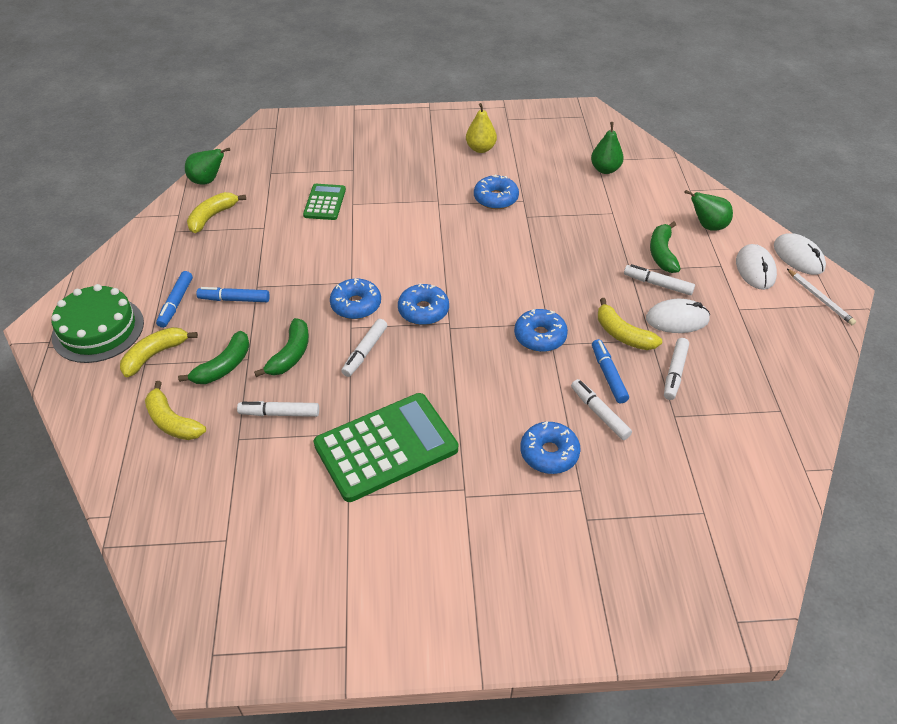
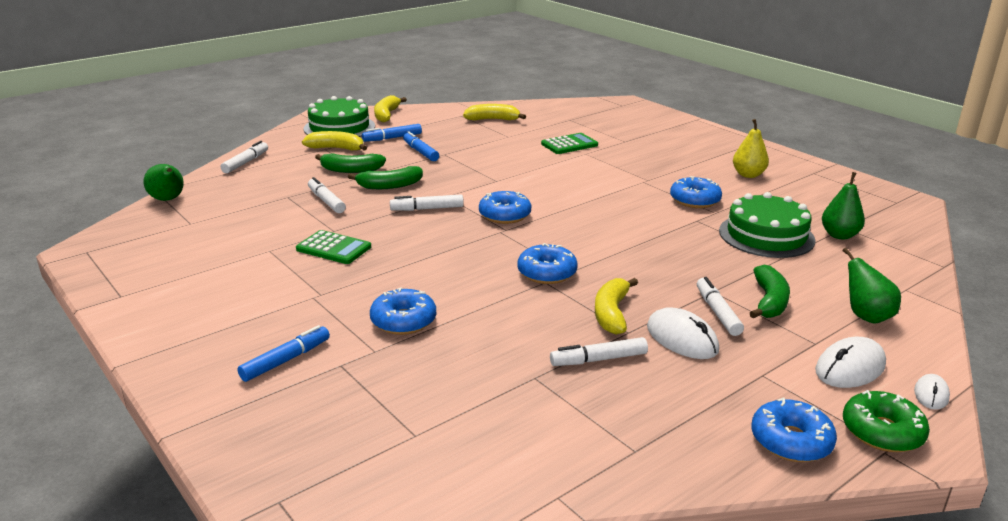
camera: 55 degrees right, 20 degrees down
(172, 422) = (281, 173): yellow banana -> yellow banana (386, 115)
(207, 181) = (526, 107): green pear -> green pear (168, 199)
(356, 305) = (473, 190): blue donut -> blue donut (791, 441)
(386, 447) = (334, 248): green calculator -> green calculator, size x0.53
(577, 200) = (766, 235): none -> green cake
(599, 413) = (485, 332): white marker -> white marker (246, 162)
(608, 375) = (543, 322): blue marker -> blue marker (286, 360)
(662, 253) = (769, 301): green banana -> green banana turned 135 degrees clockwise
(798, 257) = (931, 394): white mouse -> white mouse, size x0.57
(819, 298) = (882, 432): white pencil -> green donut

